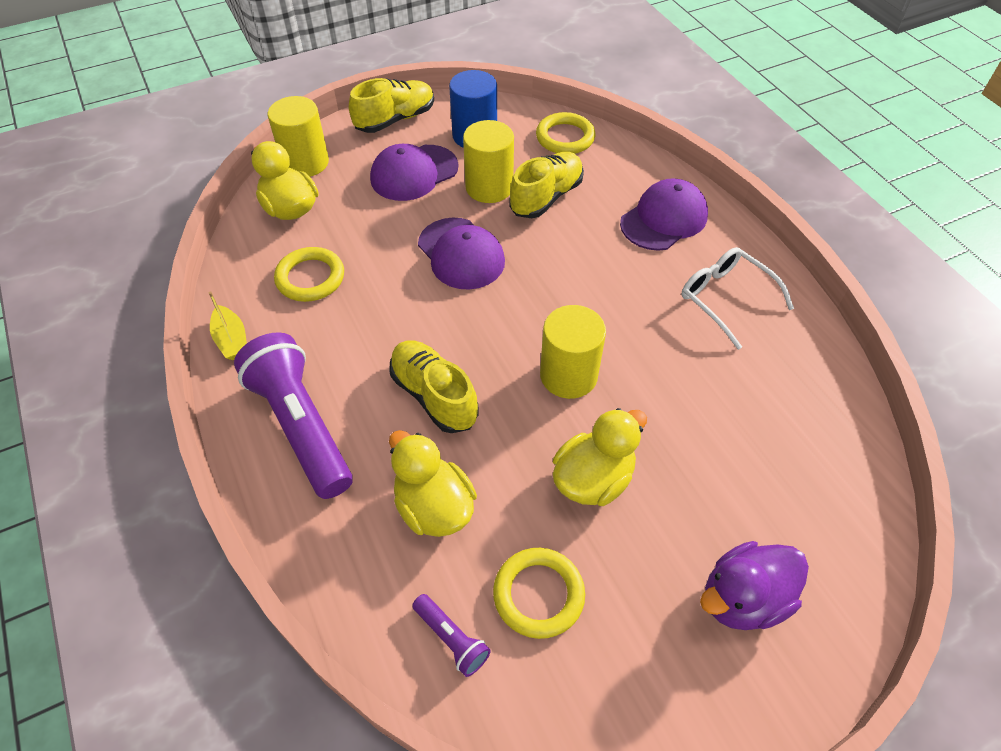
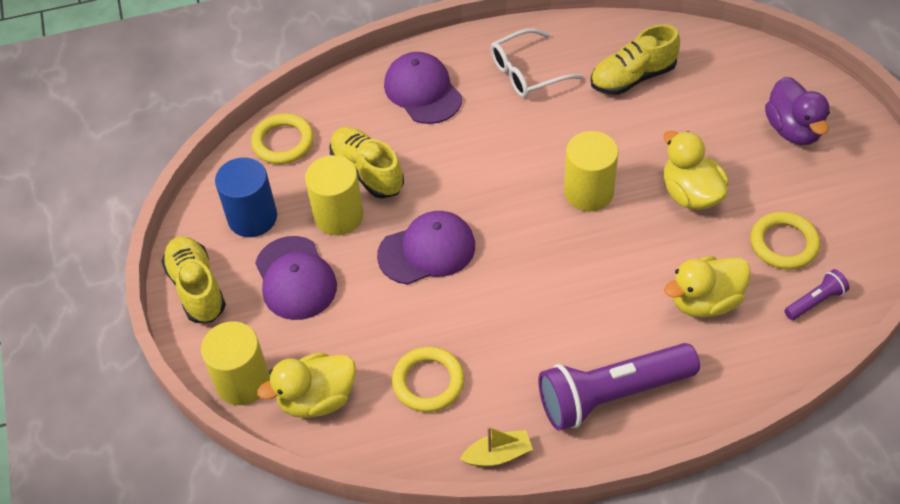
camera: 75 degrees left, 0 degrees up
(434, 396) = (594, 290): yellow shoe -> yellow shoe (633, 77)

